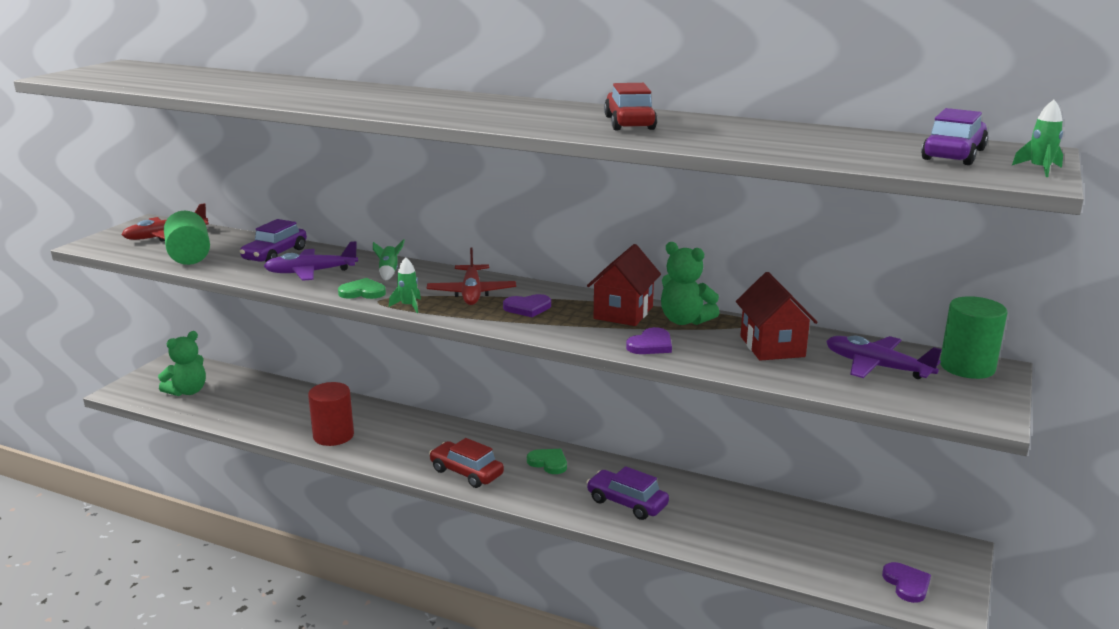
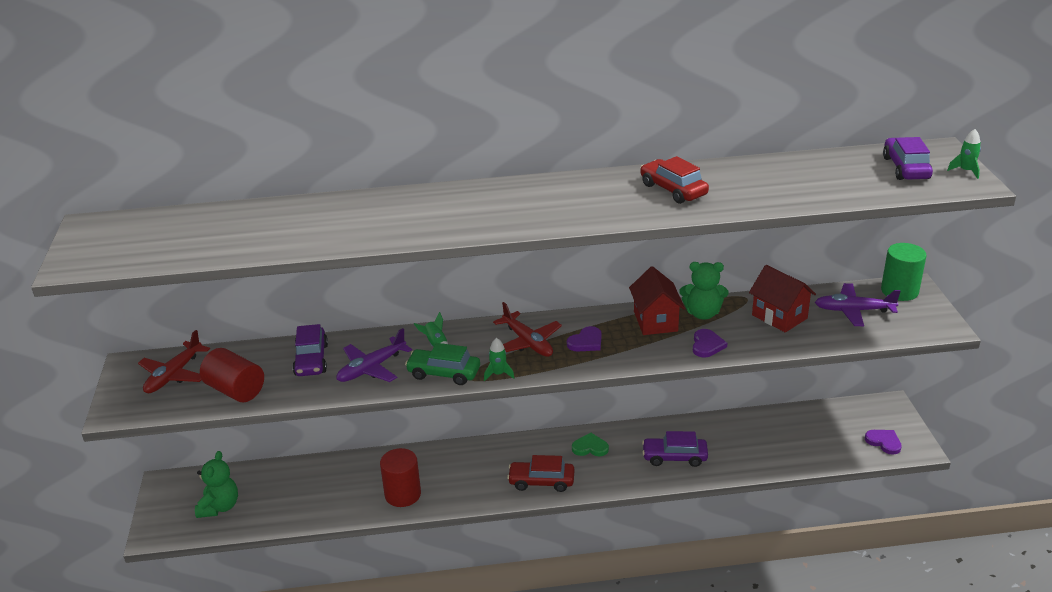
camera: 30 degrees left, 10 degrees up
(189, 256) = (235, 390): green cylinder -> red cylinder
(362, 292) = (444, 373): green heart -> green car

